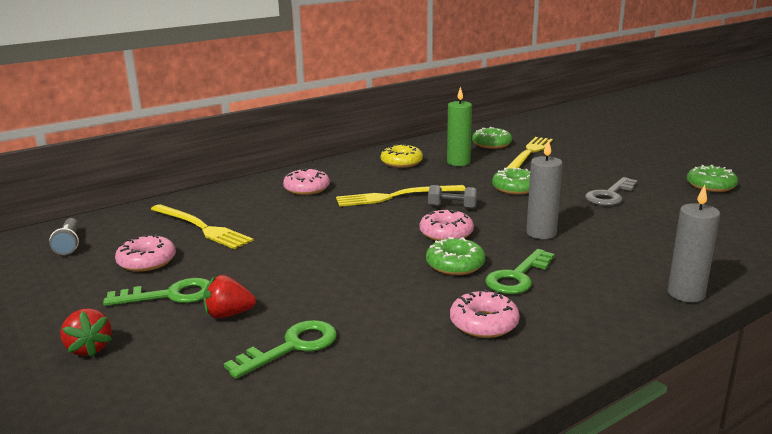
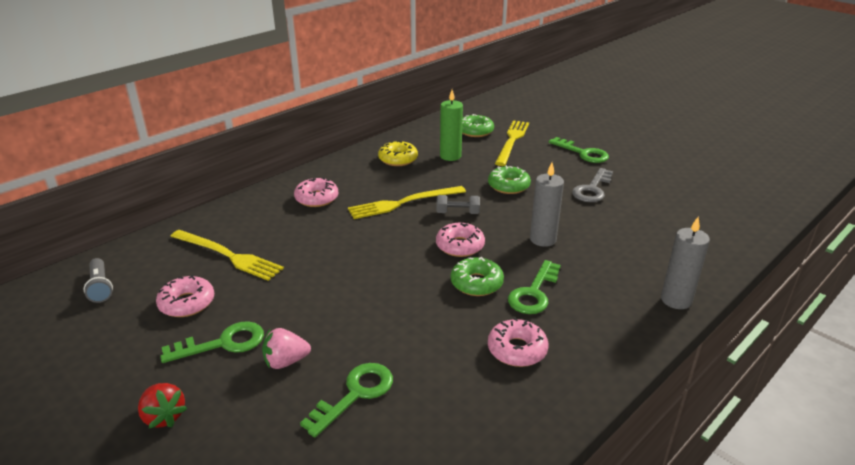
camera: 10 degrees left, 10 degrees up
(228, 314) = (286, 361): red strawberry -> pink strawberry
(607, 166) = (583, 153): none -> green key
(710, 186) = (674, 172): green donut -> none

